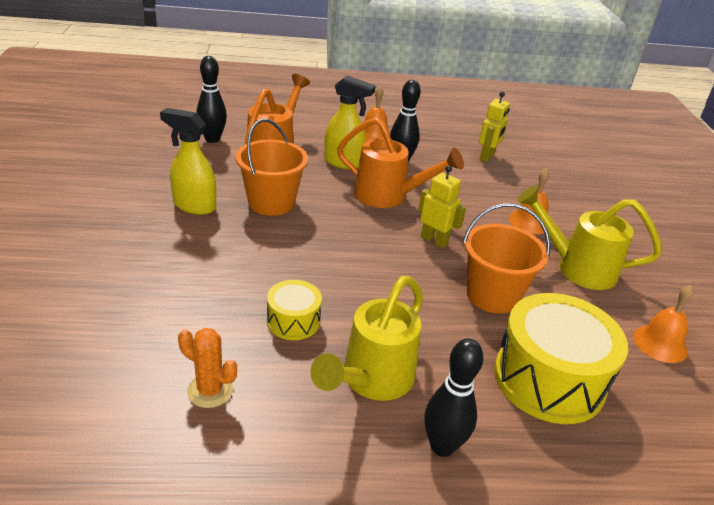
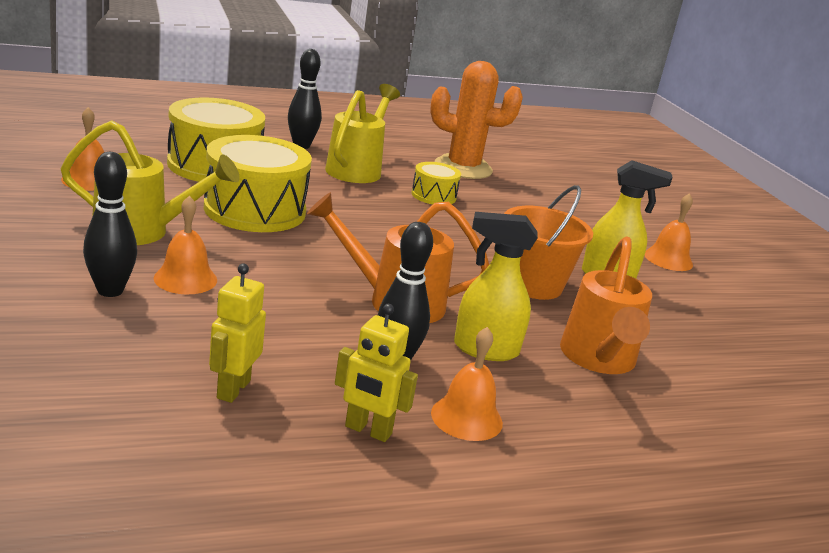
camera: 165 degrees right, 10 degrees down
(104, 220) = (668, 259): none -> orange bell
(210, 391) = (463, 168): orange cactus -> orange cactus, size x1.92
(212, 139) = (702, 372): black bowling pin -> black bowling pin (110, 291)
(434, 240) = (321, 253): yellow robot -> yellow robot (368, 430)
(492, 295) = (255, 210): orange bucket -> yellow drum

